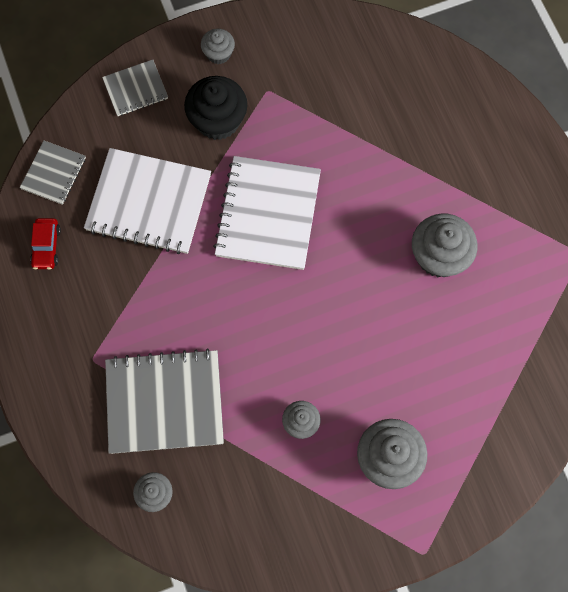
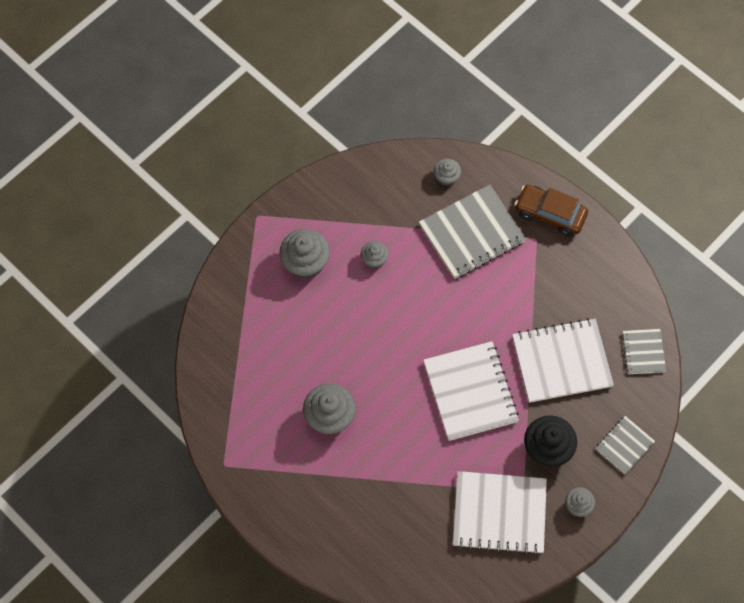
camera: 155 degrees right, 5 degrees down
(46, 247) = (614, 298): red car -> none
(57, 383) = (550, 214): none -> brown car
(303, 80) = (499, 513): none -> white notebook

